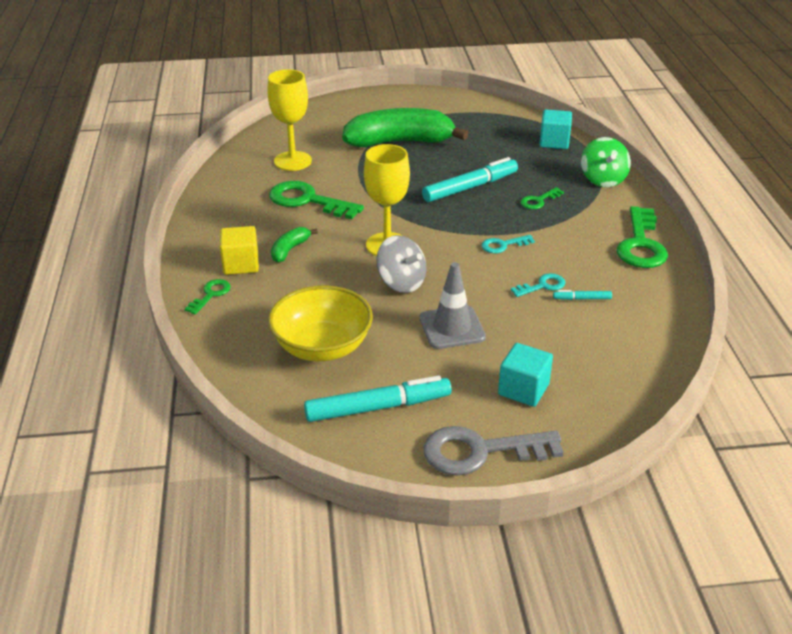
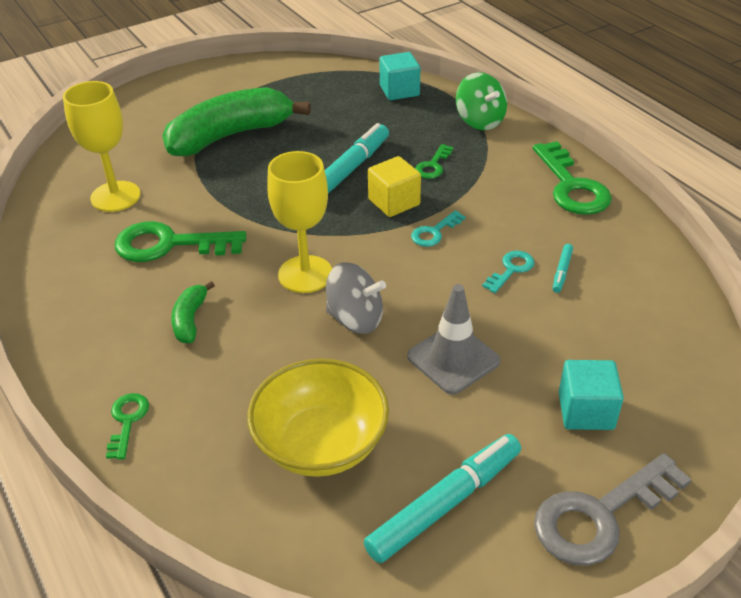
camera: 25 degrees left, 5 degrees up
(241, 264) = (140, 362): yellow cube -> yellow cube (394, 202)
(582, 299) = (562, 271): turquoise marker -> turquoise marker turned 45 degrees counterclockwise

